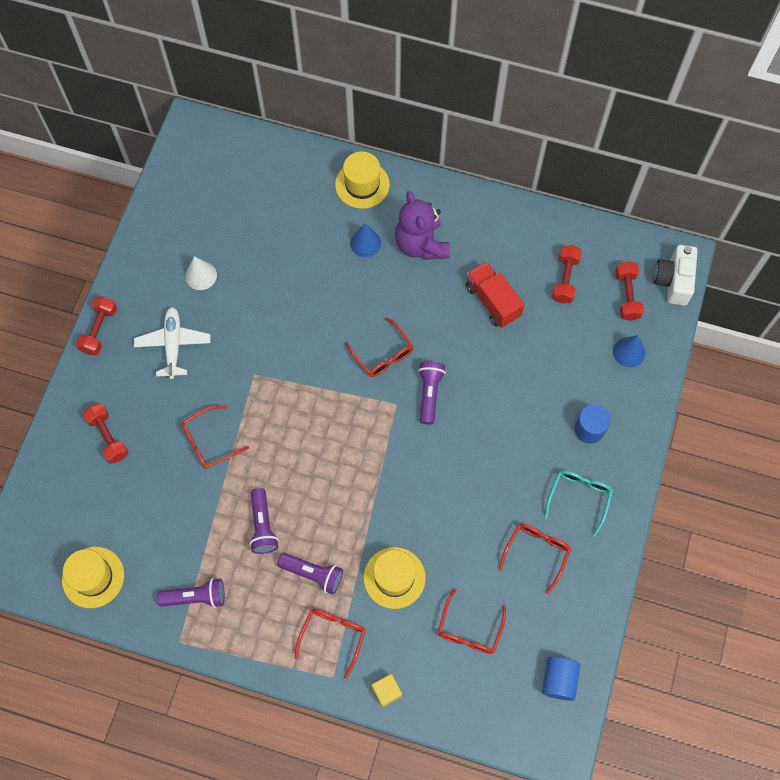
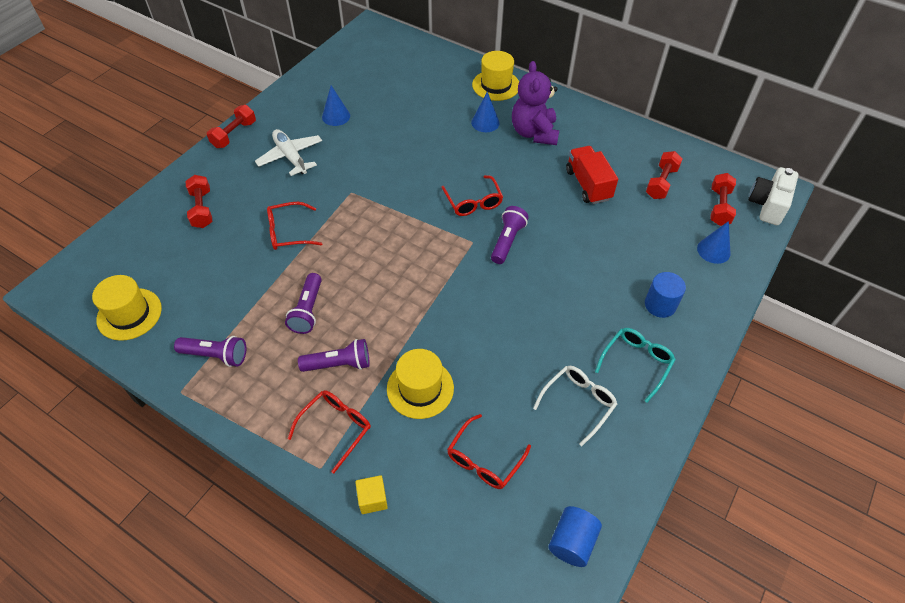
camera: 15 degrees right, 15 degrees down
(173, 345) = (290, 157): white plane -> white plane turned 45 degrees counterclockwise
(201, 275) = (336, 116): white cone -> blue cone
(313, 574) = (339, 364): purple flashlight -> purple flashlight turned 45 degrees counterclockwise
(536, 553) = (578, 403): red glasses -> white glasses

